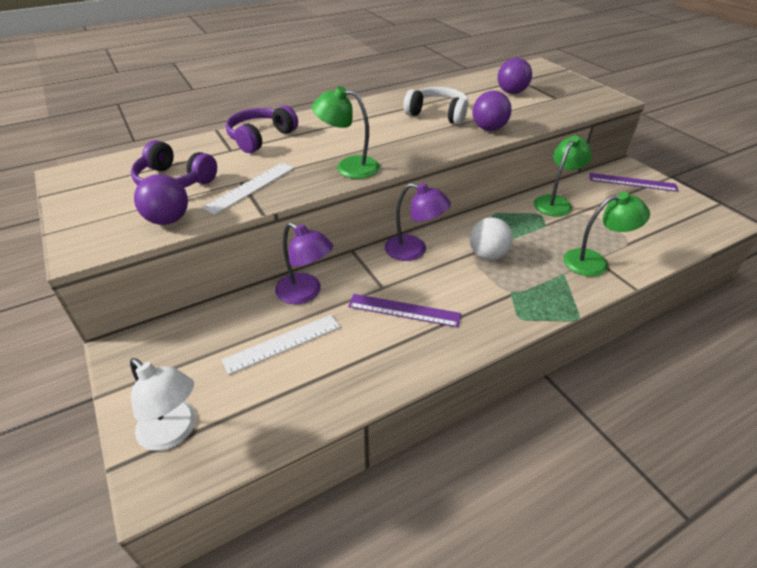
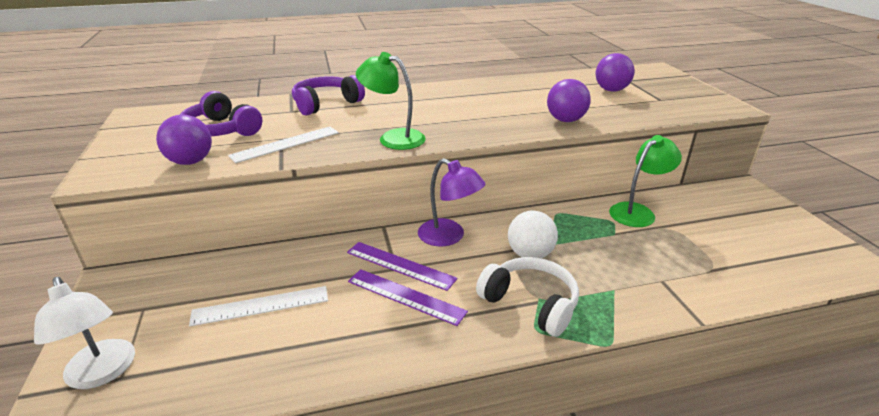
camera: 15 degrees right, 10 degrees down
(305, 293) = (312, 260): purple lamp -> none
(438, 114) = (517, 102): white headphones -> white headphones (530, 303)
(594, 262) = (659, 283): green lamp -> none
(632, 182) = (744, 203): purple ruler -> purple ruler (400, 265)

